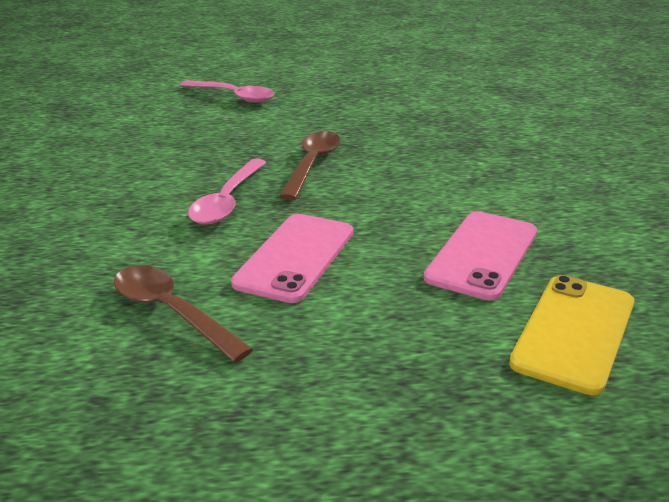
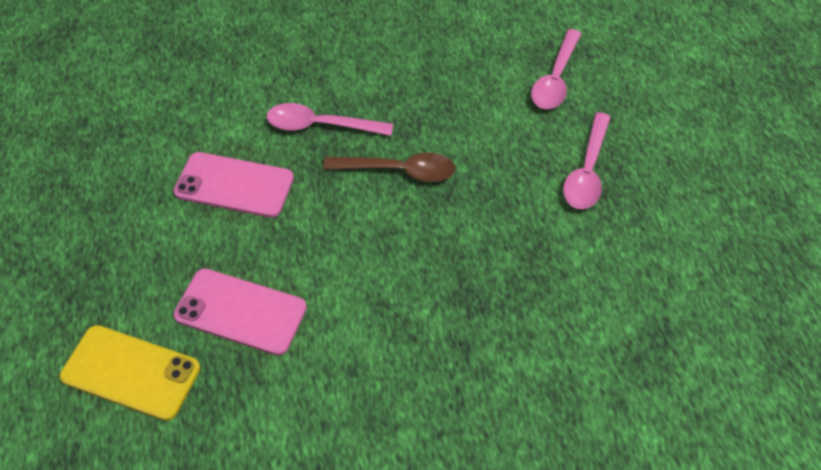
camera: 80 degrees right, 25 degrees up
(171, 312) = (166, 131): brown spoon -> none
(343, 95) = (587, 171): none -> pink spoon

